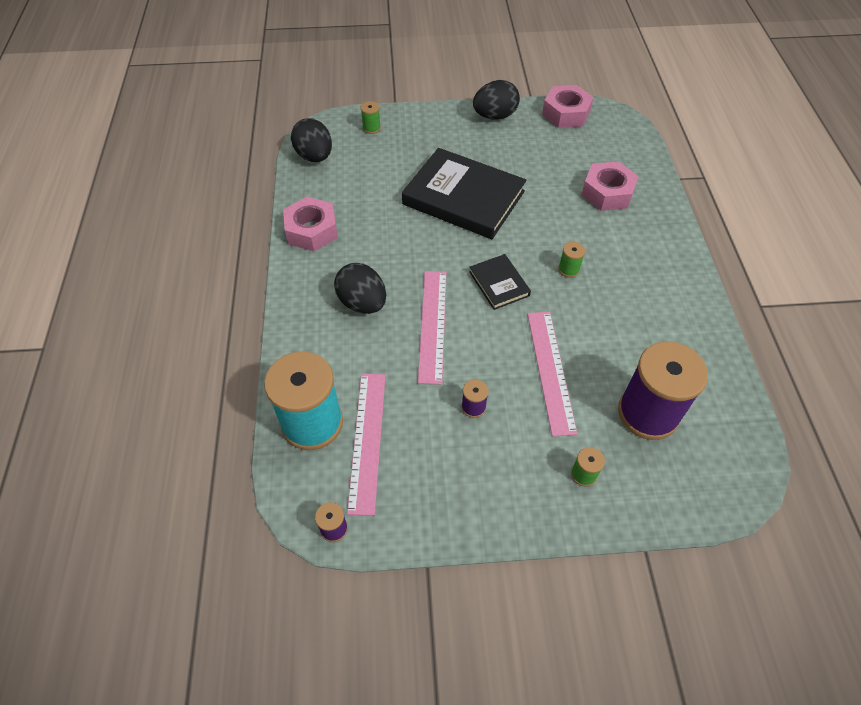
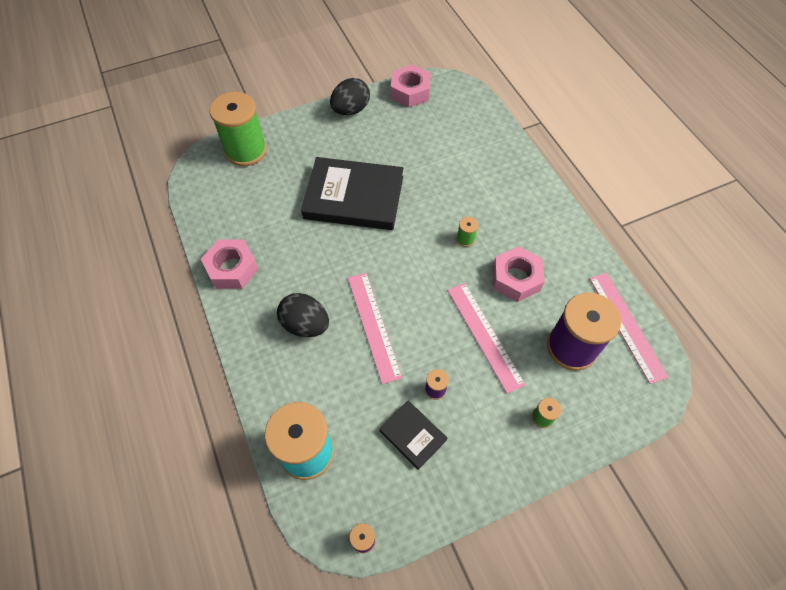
camera: 20 degrees left, 5 degrees up
(314, 156) = (205, 194): black egg -> none
(367, 440) = (360, 450): pink ruler -> pink ruler (626, 326)
(371, 128) = (246, 151): green spool -> green spool, size x2.45
(499, 284) = (414, 270): black book -> black book (413, 435)
(607, 193) = (471, 158): pink nut -> pink nut (516, 278)

